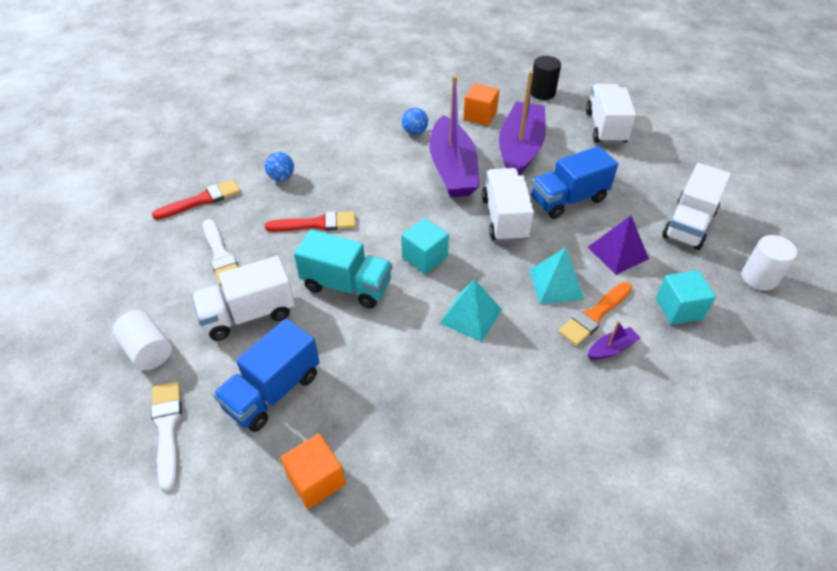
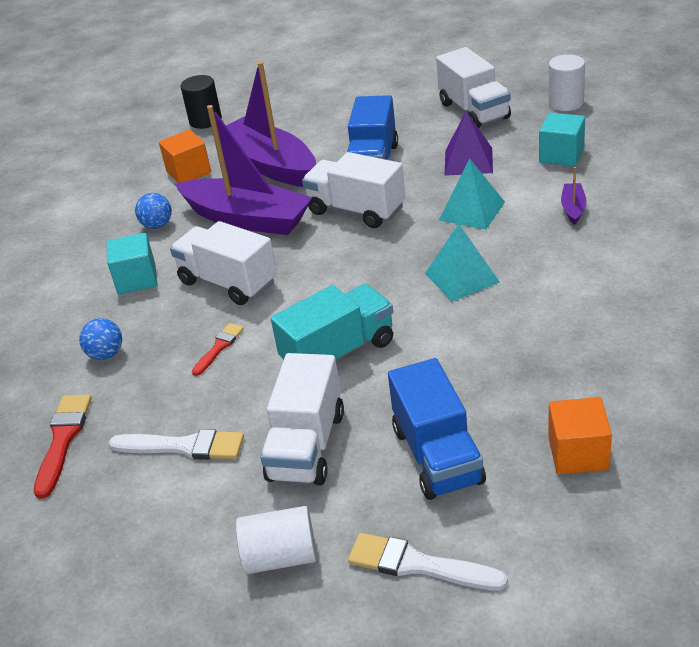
camera: 50 degrees left, 10 degrees down
(316, 224) = (219, 347): red brush -> red brush, size x0.62
(424, 257) = (354, 282): turquoise cube -> turquoise cube (136, 279)
(594, 315) = (528, 203): orange brush -> none
(605, 127) = (302, 104): white truck -> white truck (228, 282)

